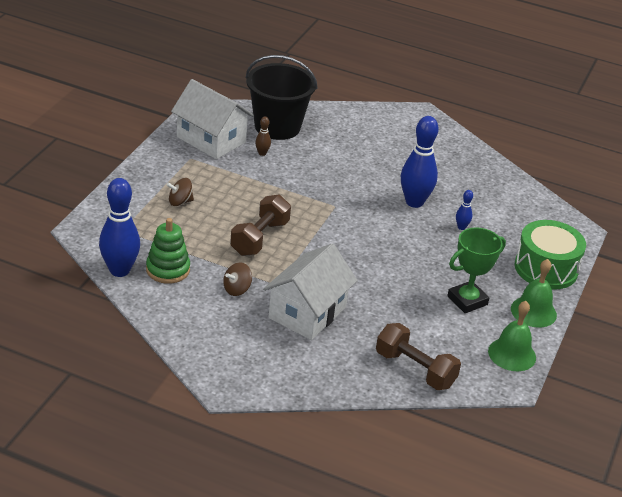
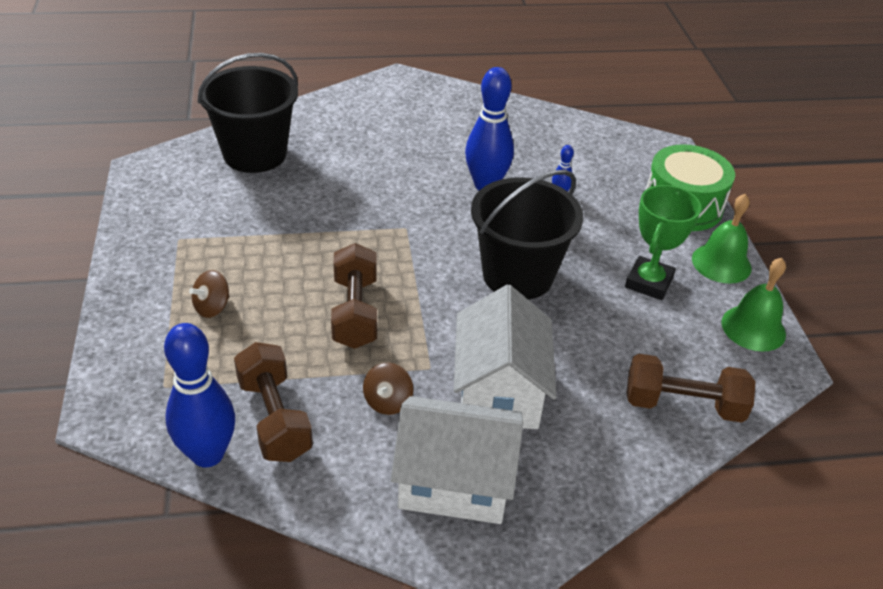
camera: 30 degrees left, 5 degrees up
(168, 270) = (274, 418): green stacking toy -> brown dumbbell
(211, 140) = (186, 203): white house -> white house (455, 481)
(262, 153) = (264, 195): brown bowling pin -> none
(381, 260) = (517, 275): none -> black bucket

